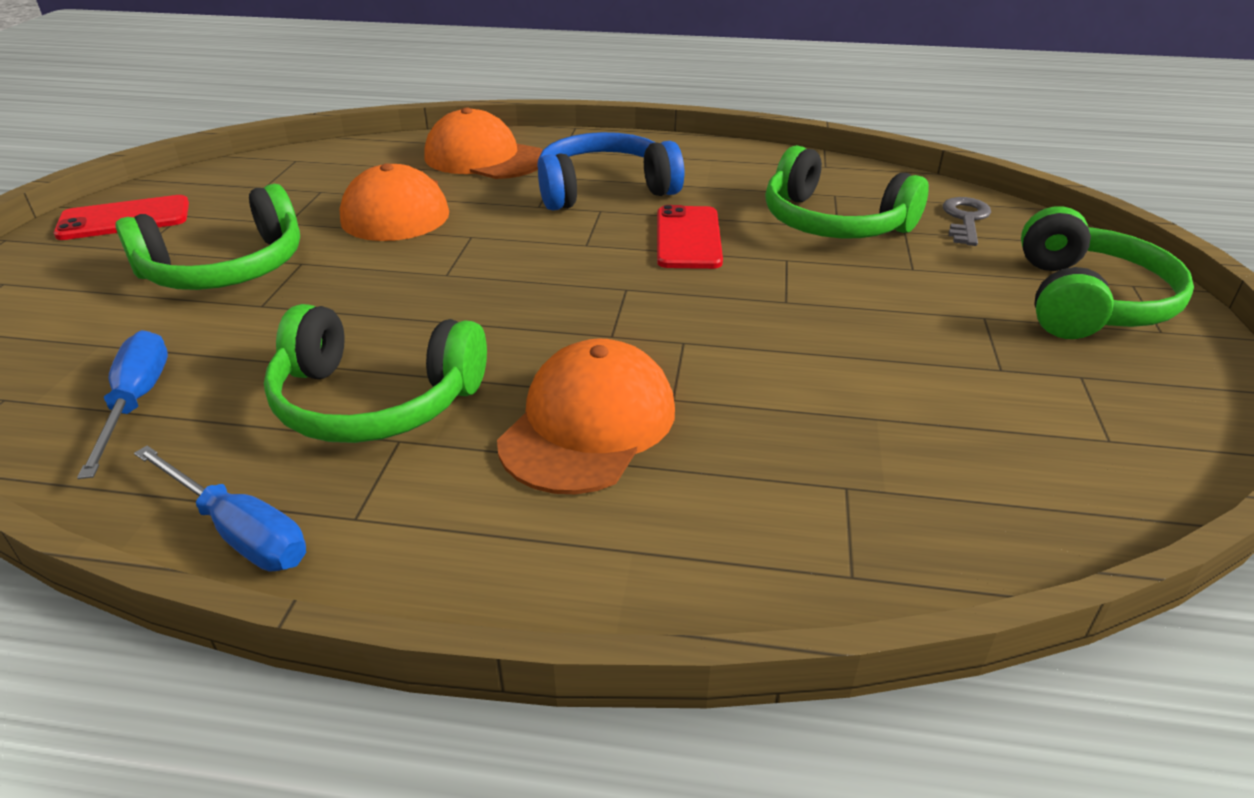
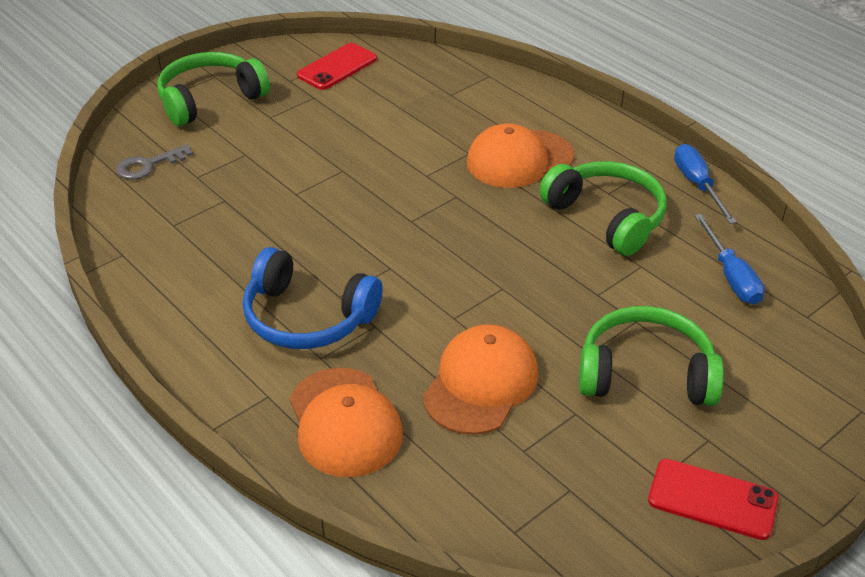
camera: 140 degrees left, 5 degrees up
(137, 402) = (731, 276): blue screwdriver -> blue screwdriver turned 45 degrees counterclockwise
(688, 238) = (323, 238): red phone -> red phone (337, 67)
(833, 223) = (222, 203): green headphones -> none

